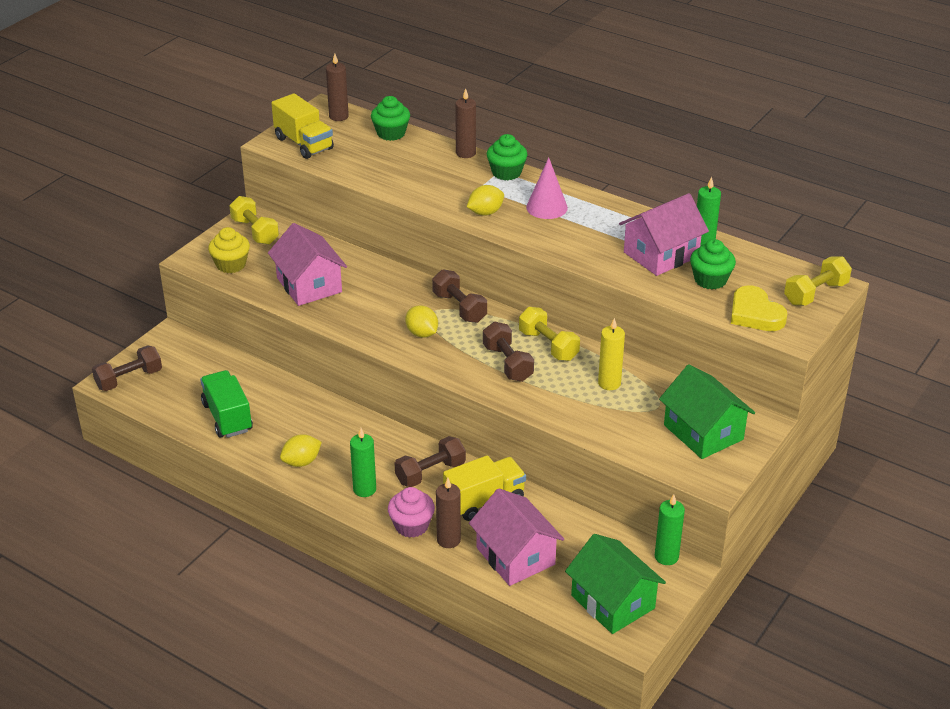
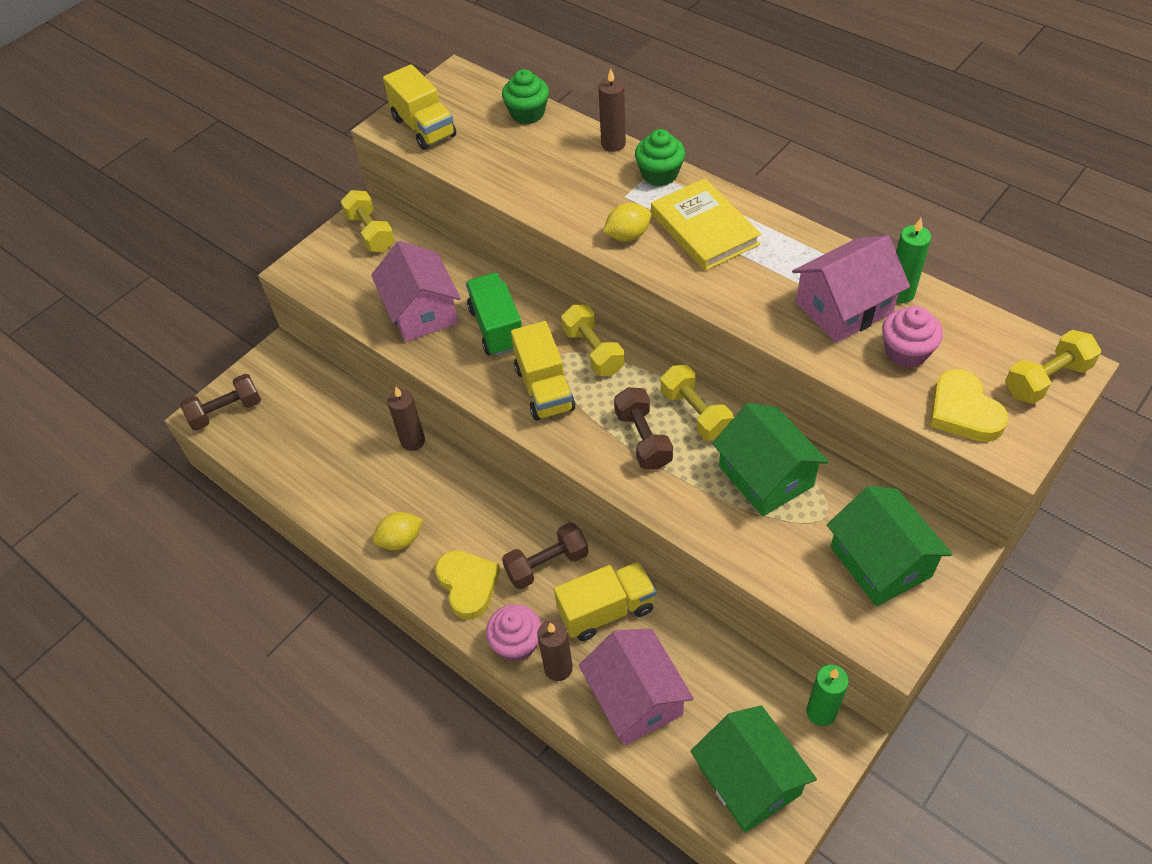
camera: 10 degrees right, 15 degrees up
(227, 417) = (326, 470): green truck -> green truck (497, 328)
(231, 264) = (337, 279): yellow cupcake -> none
(338, 116) = (469, 88): brown candle -> brown candle (413, 441)
(364, 489) = (468, 585): green candle -> yellow heart
(422, 333) = (544, 389): yellow lemon -> yellow truck
(459, 308) = (593, 351): brown dumbbell -> yellow dumbbell
(546, 207) = (704, 229): pink cone -> yellow book
(609, 383) = (766, 476): yellow candle -> green house
(710, 280) = (906, 352): green cupcake -> pink cupcake

